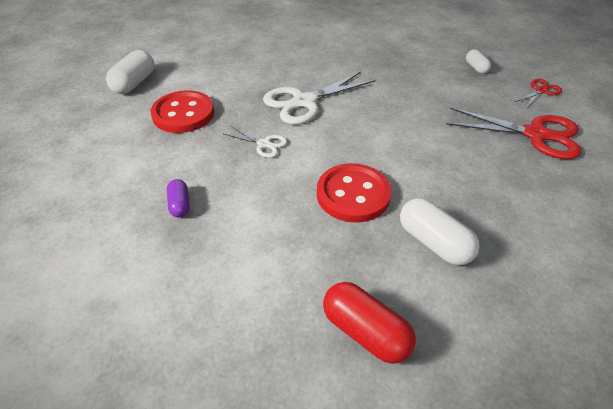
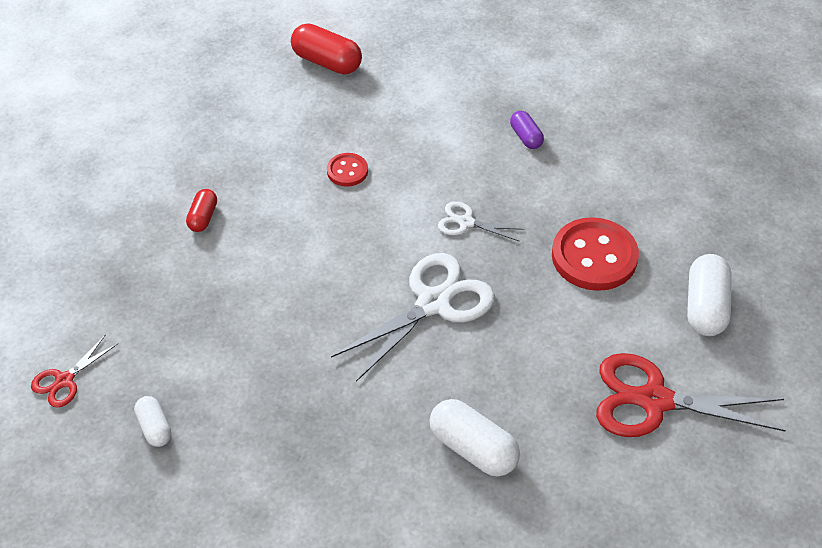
camera: 170 degrees right, 5 degrees up
(353, 194) = (347, 171): red button -> red button, size x0.51
(434, 243) = (265, 133): white capsule -> white capsule (473, 449)
(478, 172) = (203, 217): none -> red capsule
(535, 134) = (110, 285): red scissors -> red scissors (654, 400)

